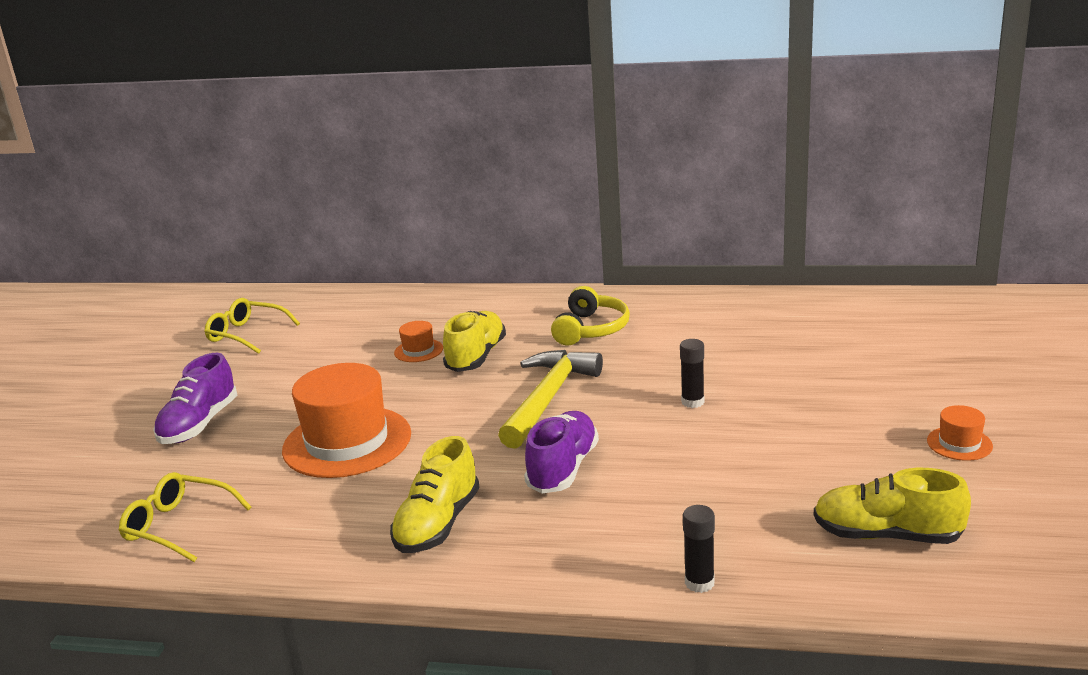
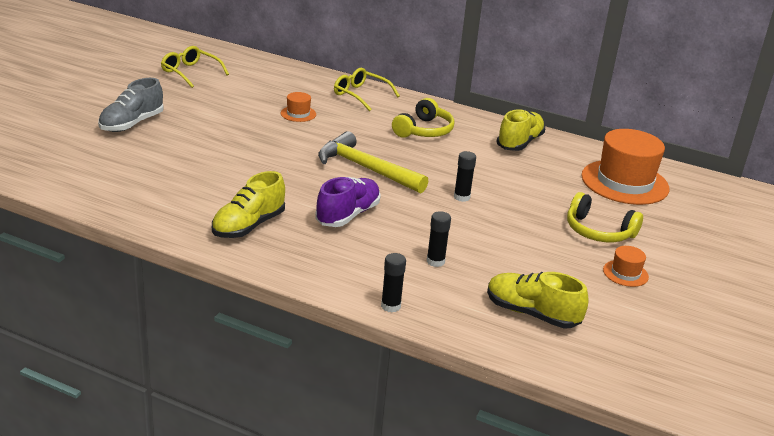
camera: 10 degrees right, 5 degrees up
(179, 526) = (90, 182): yellow glasses -> yellow glasses (361, 95)
(199, 424) = (132, 124): purple shoe -> grey shoe
(347, 442) = (219, 160): orange hat -> orange hat (624, 182)
(476, 357) = (334, 128): yellow shoe -> yellow shoe (519, 143)
(548, 398) = (366, 168): yellow hammer -> yellow hammer turned 90 degrees counterclockwise
(716, 499) = (435, 261): none -> black glue stick
(887, 398) = (598, 231): none -> yellow headphones

